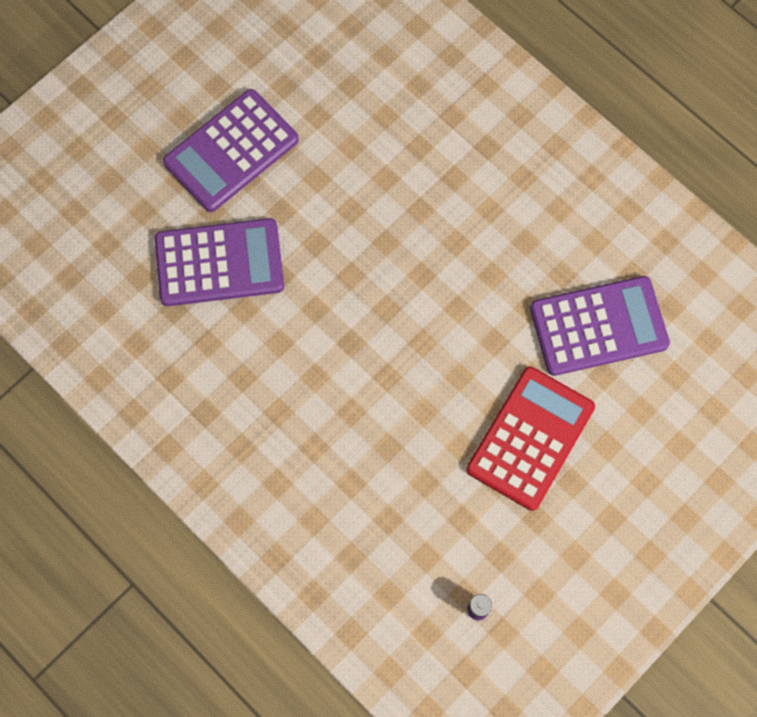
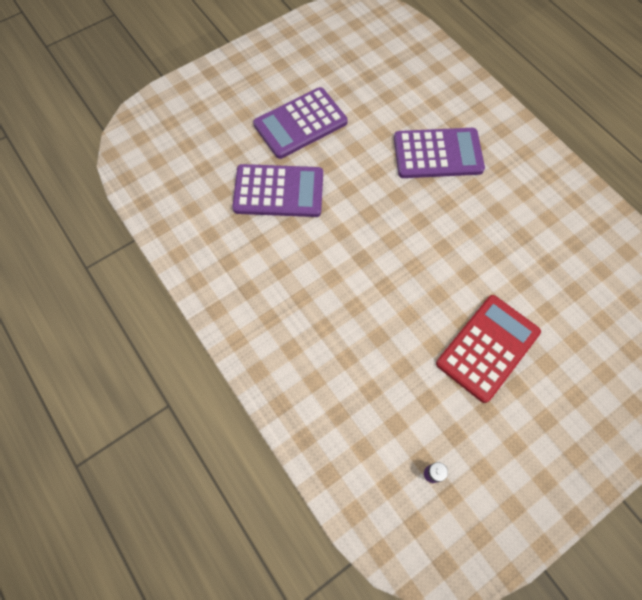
camera: 10 degrees right, 5 degrees down
(598, 326) = (546, 276): purple calculator -> purple calculator (437, 154)

